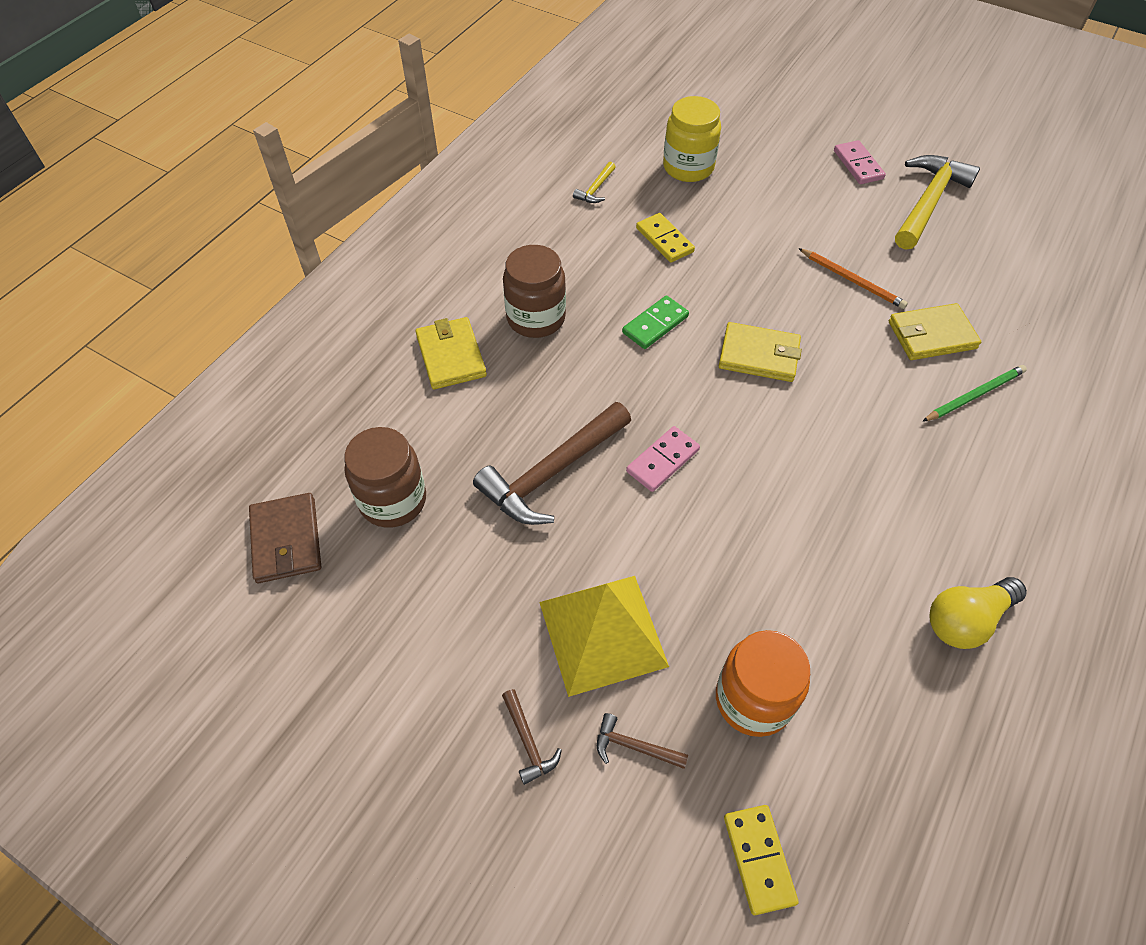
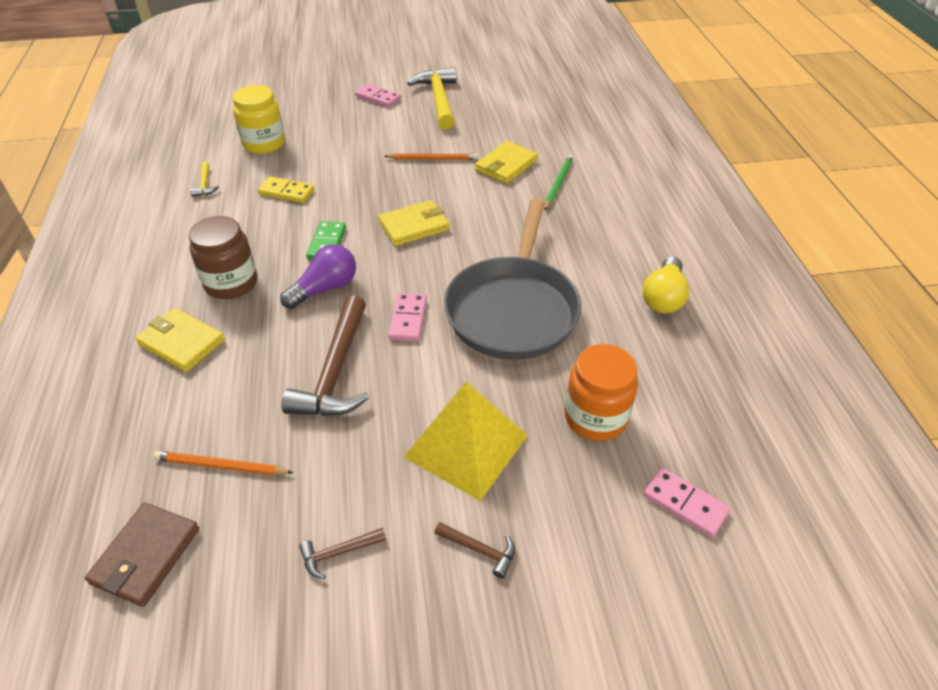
camera: 40 degrees left, 10 degrees down
(286, 540) = (146, 556): brown wallet -> brown wallet turned 75 degrees clockwise
(393, 500) = (221, 466): brown jar -> orange pencil
(613, 376) = (325, 288): none -> purple light bulb
(634, 746) = (552, 498): brown hammer -> brown hammer (338, 553)
(759, 859) = (685, 503): yellow domino -> pink domino
(778, 519) = (513, 309): none -> grey pan

